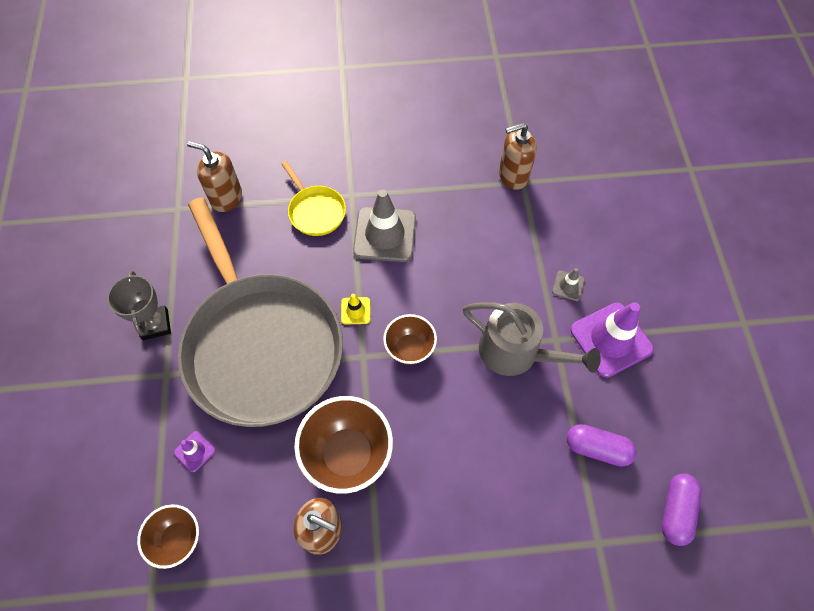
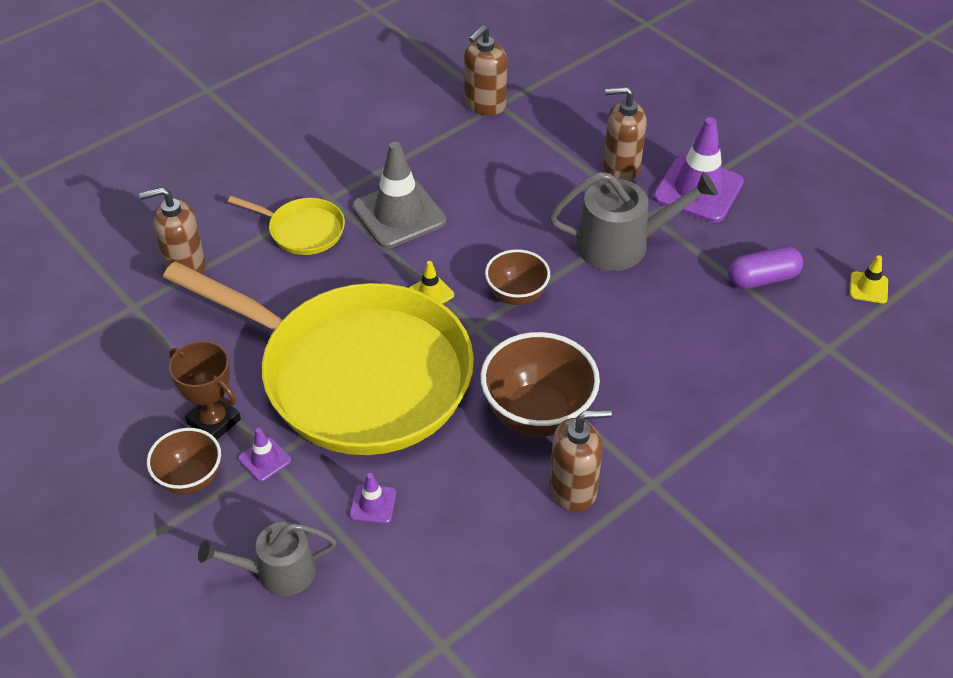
camera: 35 degrees left, 15 degrees down
(105, 461) = (278, 572): none -> grey watering can
(155, 324) = (214, 421): grey trophy -> brown trophy
(161, 372) = (264, 459): none -> purple traffic cone
(177, 539) = (429, 587): brown bowl -> brown bowl (190, 478)
(261, 346) = (357, 375): grey pan -> yellow pan
(568, 286) = (621, 168): grey traffic cone -> brown soap dispenser
(676, 511) = (868, 287): purple capsule -> yellow traffic cone

